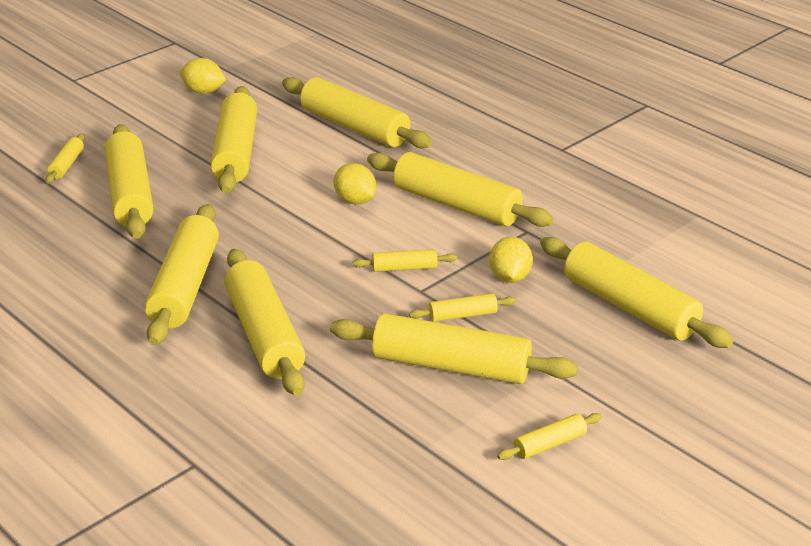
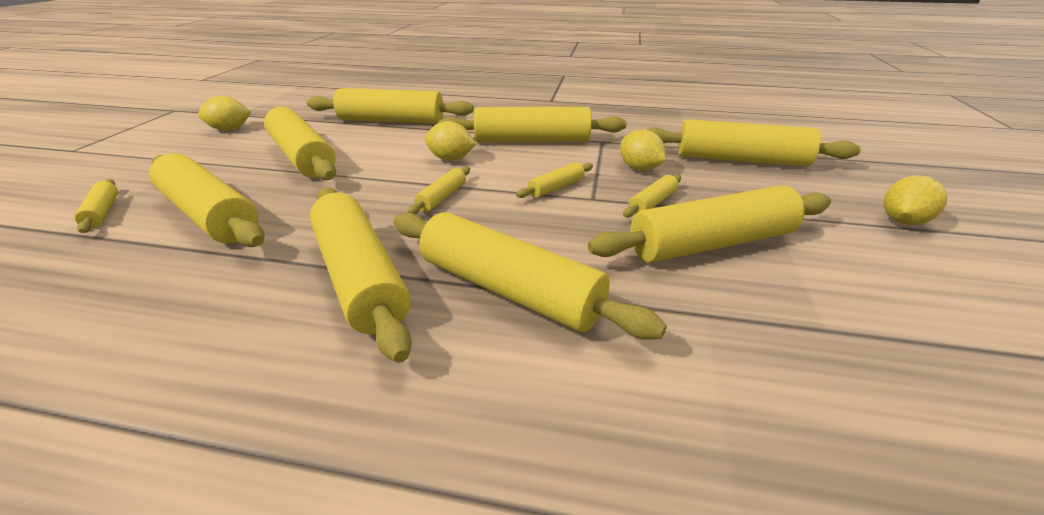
camera: 35 degrees left, 0 degrees up
(549, 444) = (893, 272): yellow rolling pin -> yellow rolling pin (442, 197)
(653, 421) = (902, 221): none -> yellow lemon

